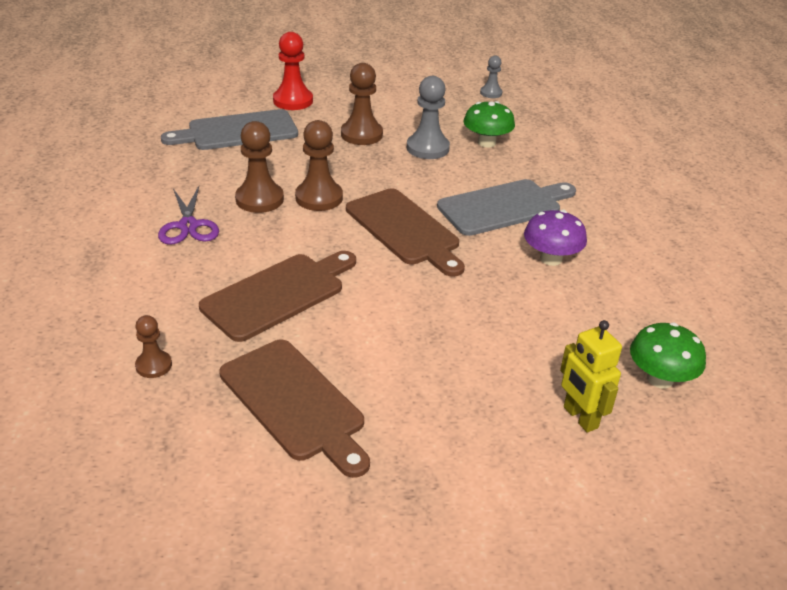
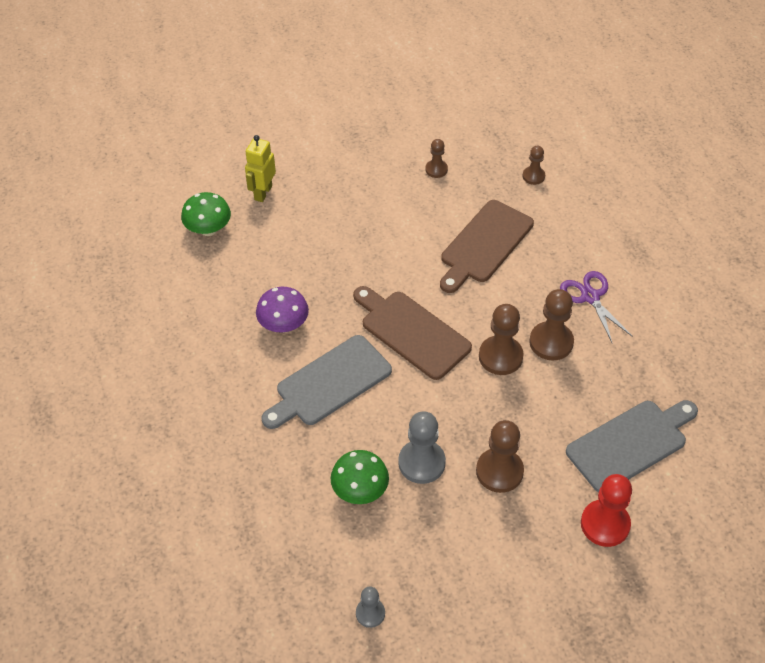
camera: 170 degrees right, 15 degrees up
(295, 403) = (436, 169): brown cutting board -> brown pawn
(580, 417) = (263, 193): yellow robot -> yellow robot turned 120 degrees counterclockwise

